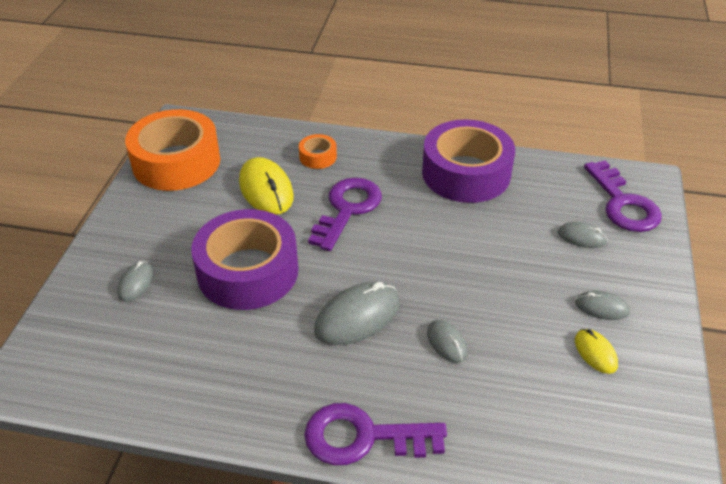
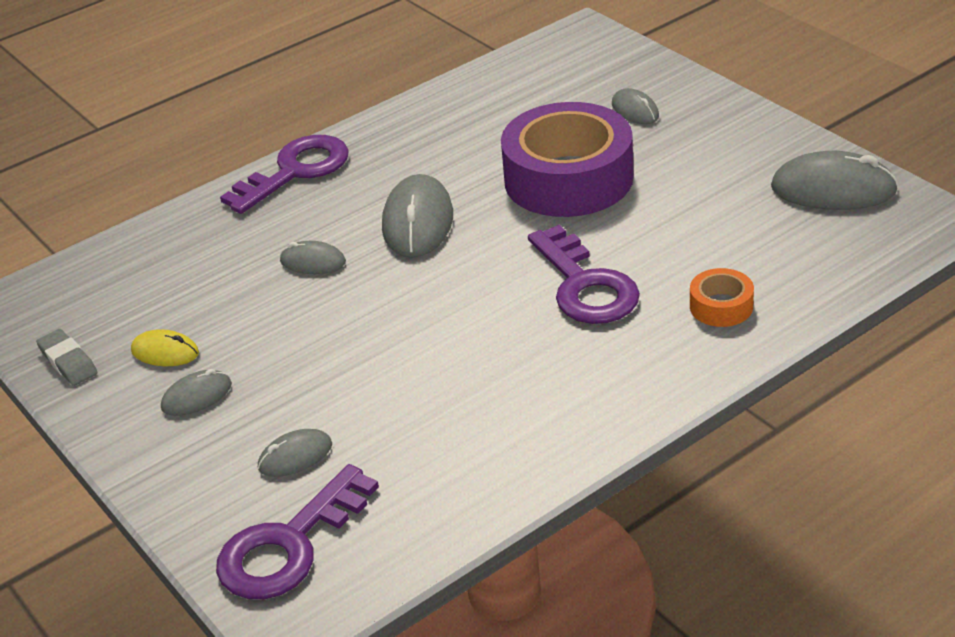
camera: 135 degrees right, 5 degrees down
(176, 162) = (833, 189): orange tape -> grey mouse
(266, 189) = (696, 238): yellow mouse -> none
(466, 173) = (531, 426): purple tape -> none
(623, 204) = (289, 545): purple key -> purple key turned 75 degrees counterclockwise
(662, 398) = (68, 362): none -> grey eraser

